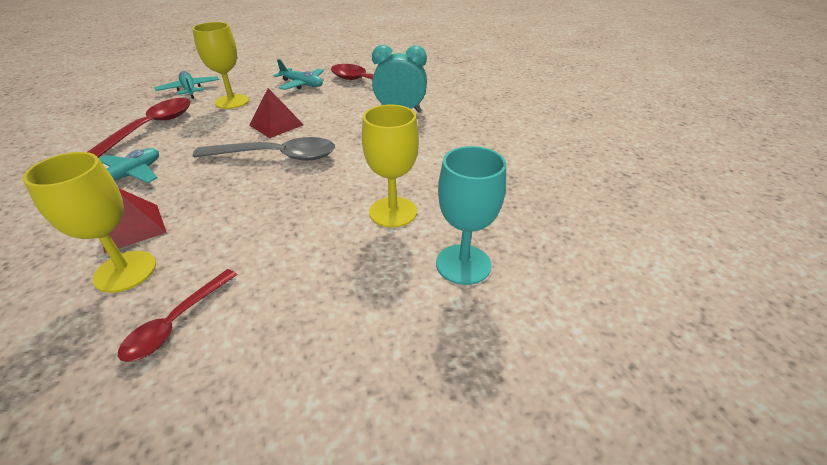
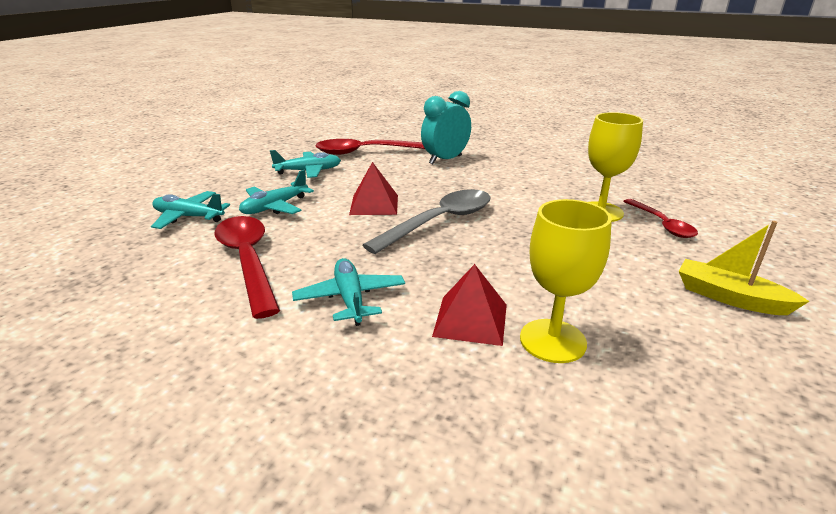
camera: 45 degrees left, 10 degrees down
(176, 322) = (664, 333): red spoon -> red spoon (661, 224)
(232, 102) = (275, 207): yellow goblet -> turquoise plane
(282, 344) = (729, 297): none -> yellow boat
(463, 264) = (692, 215): turquoise goblet -> none

